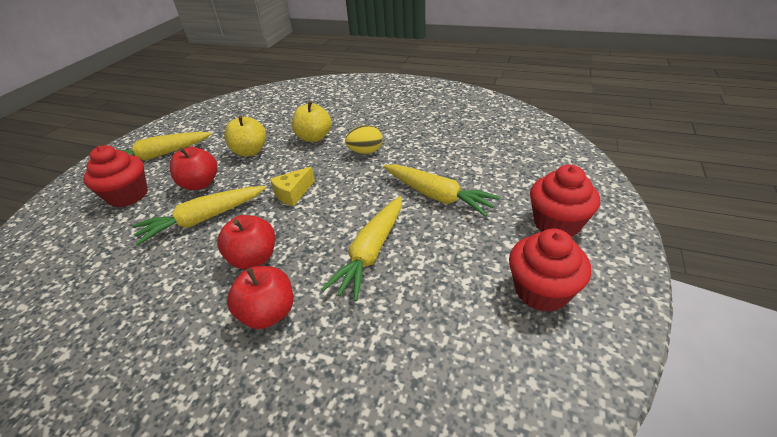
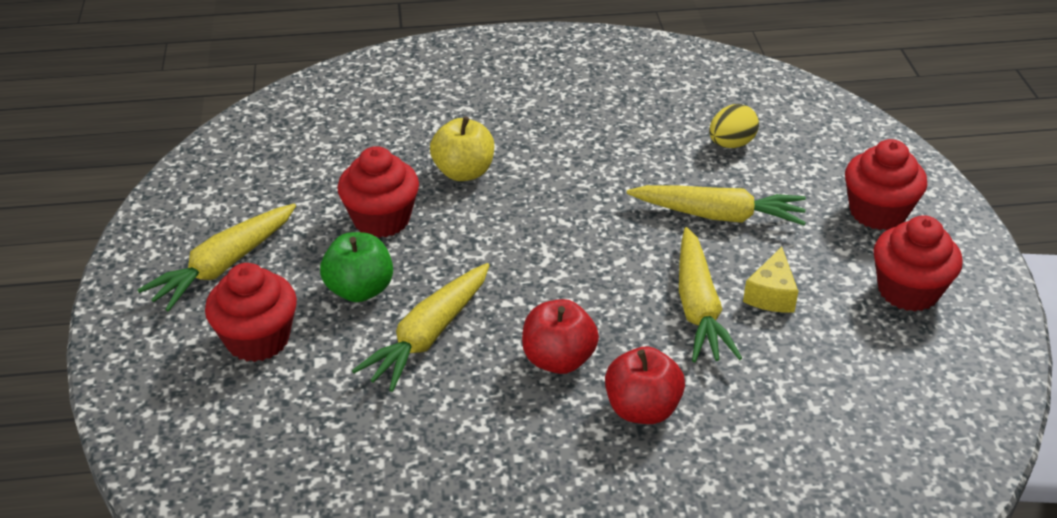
camera: 30 degrees left, 0 degrees up
(200, 184) = (359, 290): red apple -> green apple
(250, 151) = (381, 219): yellow apple -> red cupcake
(293, 194) = (522, 265): yellow cheese -> yellow cheese (771, 294)
(365, 151) = (566, 176): yellow egg -> yellow egg (731, 144)

